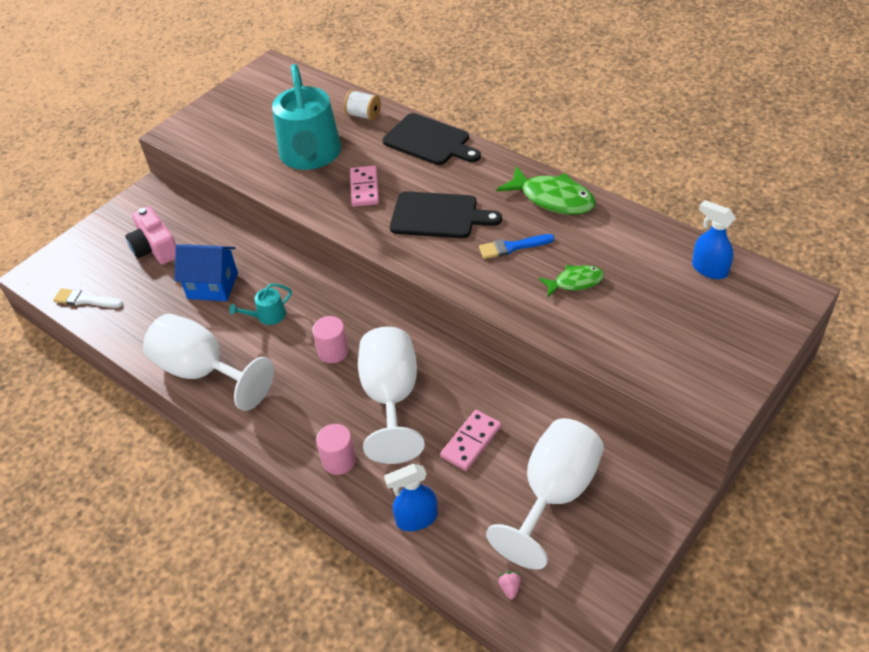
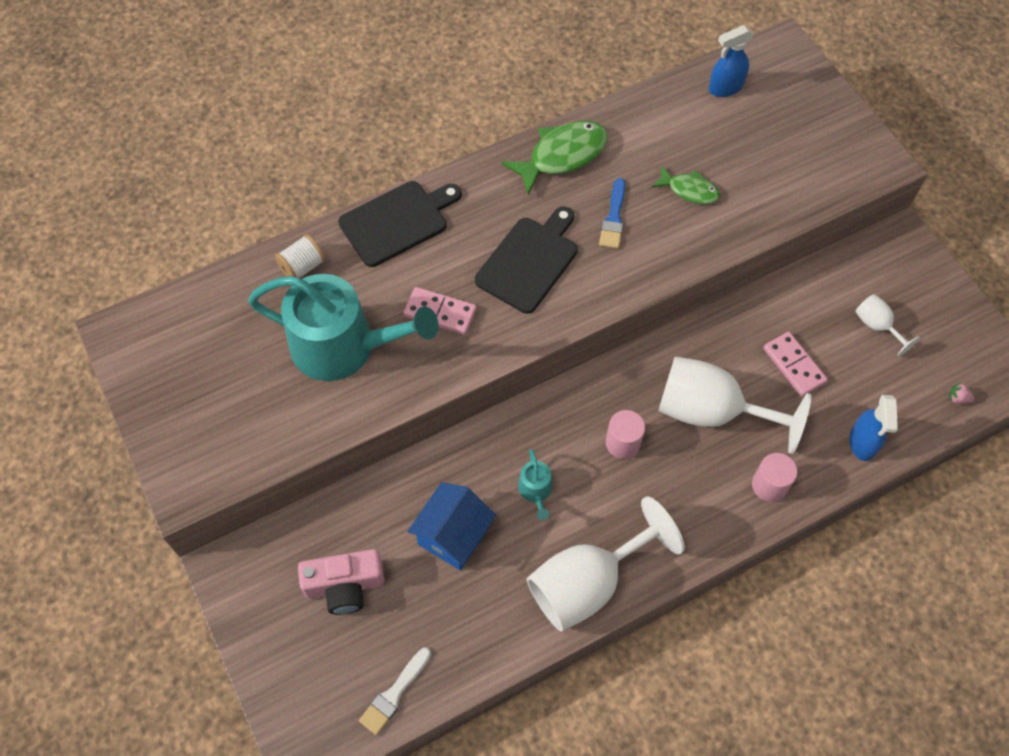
camera: 70 degrees left, 15 degrees up
(554, 494) = (877, 326): white goblet -> white goblet, size x0.47
(575, 282) = (689, 190): green fish -> green fish turned 105 degrees clockwise

